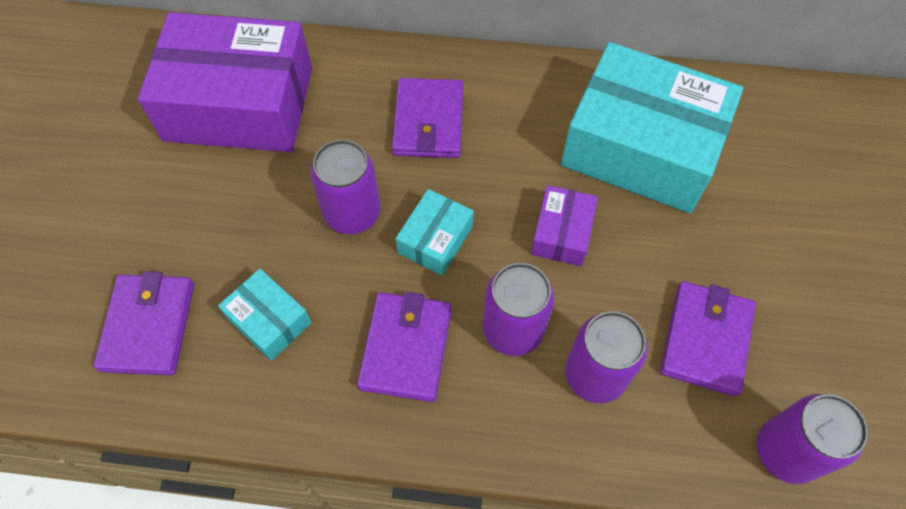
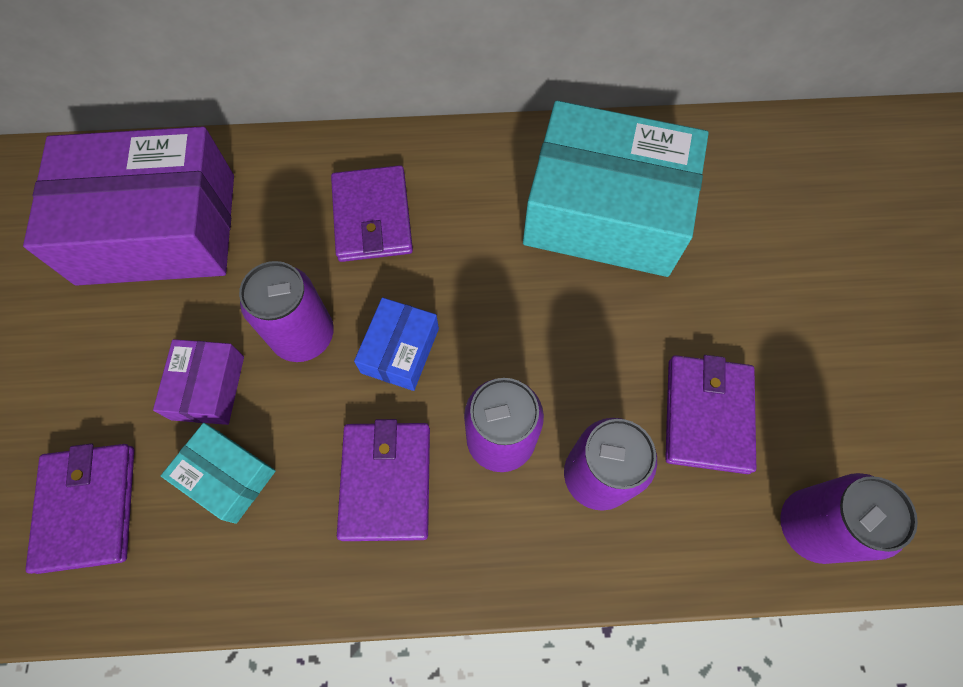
camera: 10 degrees left, 5 degrees up
(435, 239) = (400, 350): turquoise box -> blue box
(562, 233) = (536, 321): purple box -> purple box (208, 387)

